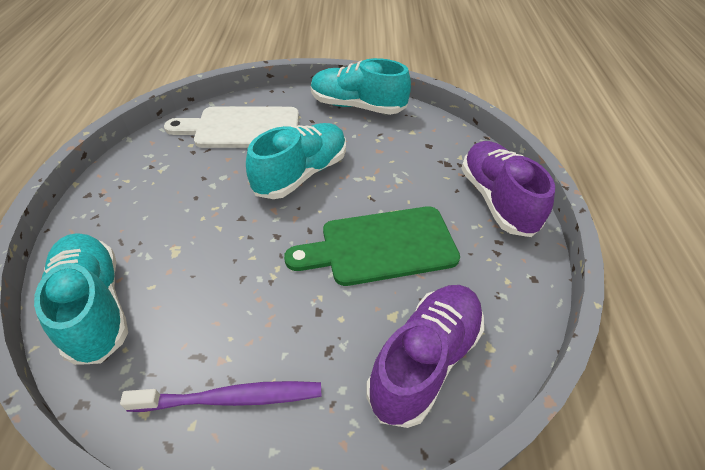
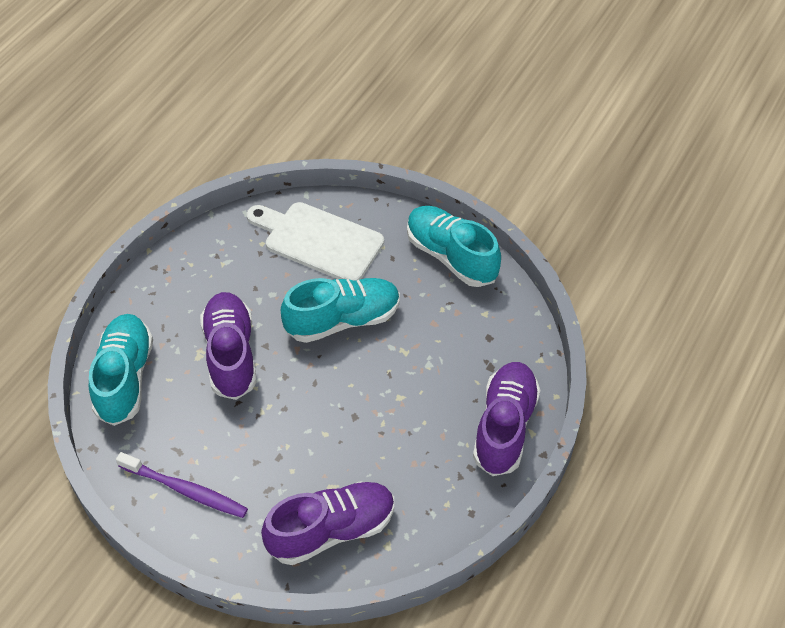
camera: 30 degrees right, 5 degrees up
(210, 238) = (231, 355): none -> purple shoe
(381, 246) = (364, 425): green cutting board -> none

